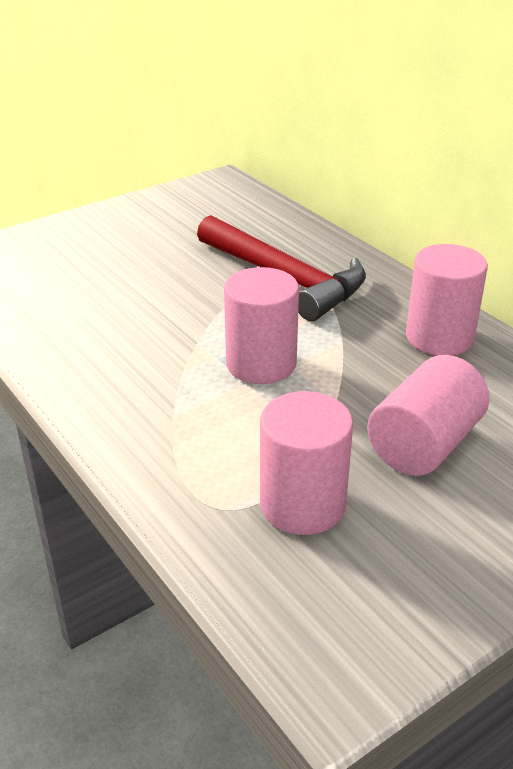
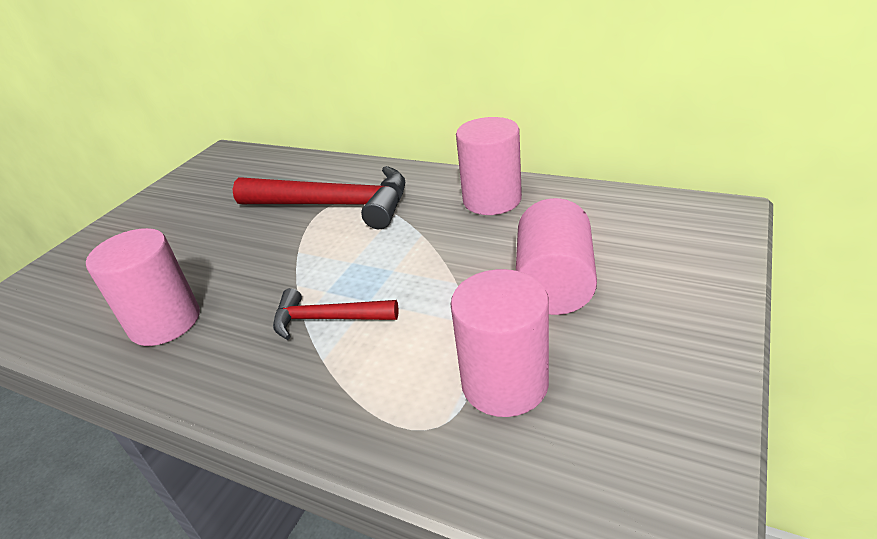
camera: 25 degrees left, 0 degrees up
(201, 382) = (327, 319): none -> red hammer
(261, 364) = (369, 280): pink cylinder -> pink cylinder (165, 322)

